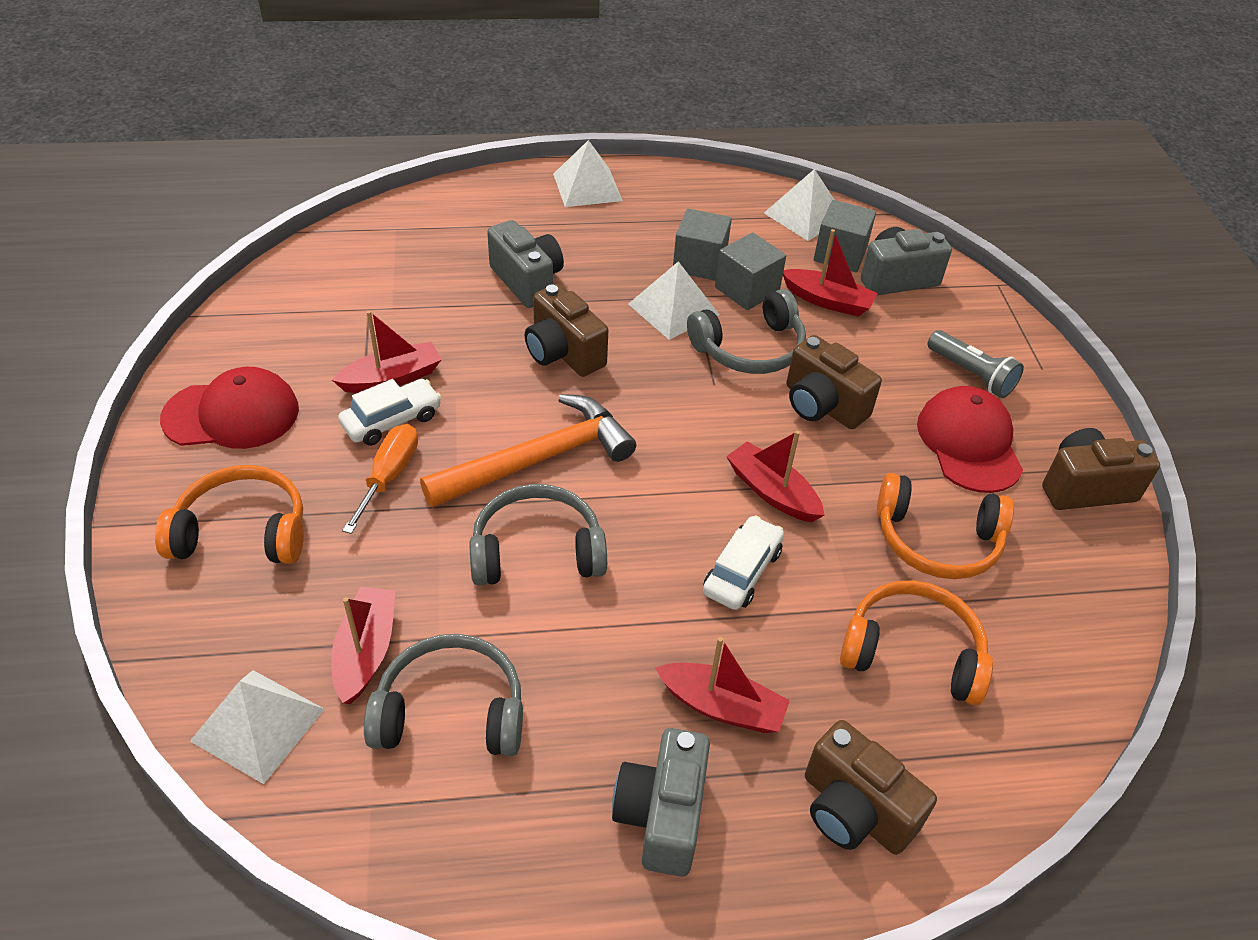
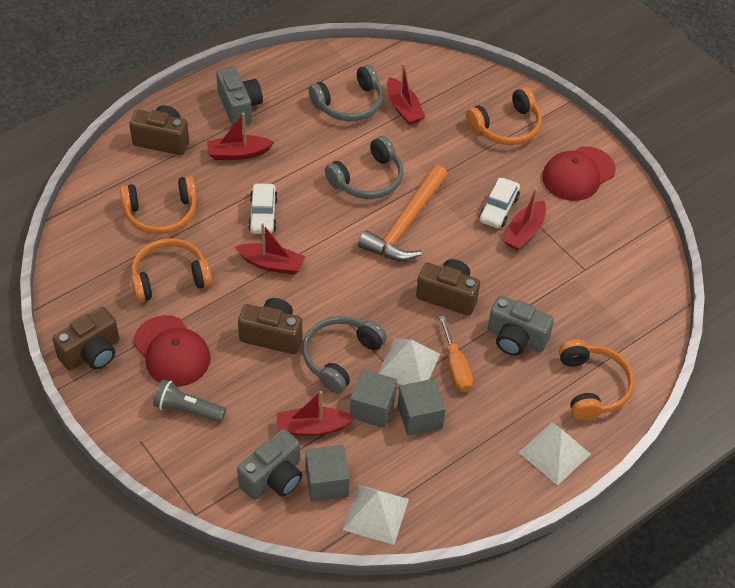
camera: 150 degrees right, 5 degrees up
(258, 725) = (418, 69): white pyramid -> none
(389, 476) = (470, 181): orange screwdriver -> orange screwdriver (456, 367)
(491, 214) = (592, 386): none -> orange headphones

